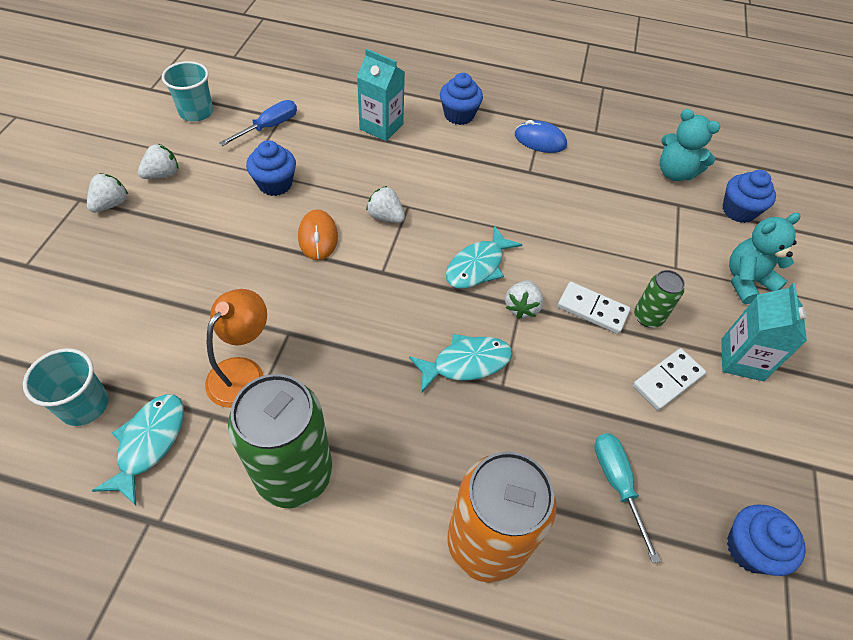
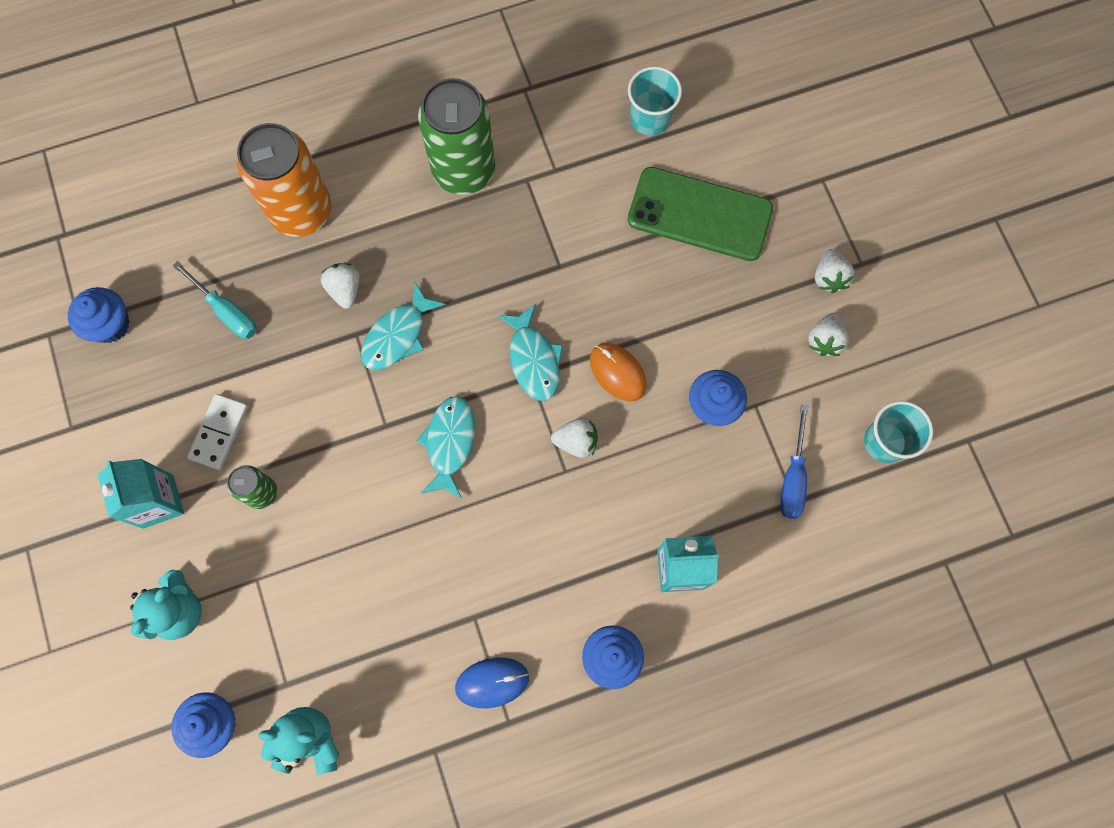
camera: 150 degrees right, 20 degrees up
(142, 299) = (699, 214): none -> green phone
(149, 443) = (579, 125): turquoise fish -> turquoise fish (533, 359)
(243, 372) = (564, 212): orange lamp -> none
(521, 307) = (383, 424): white strawberry -> white strawberry (345, 289)
(592, 309) = (317, 466): white domino -> none

